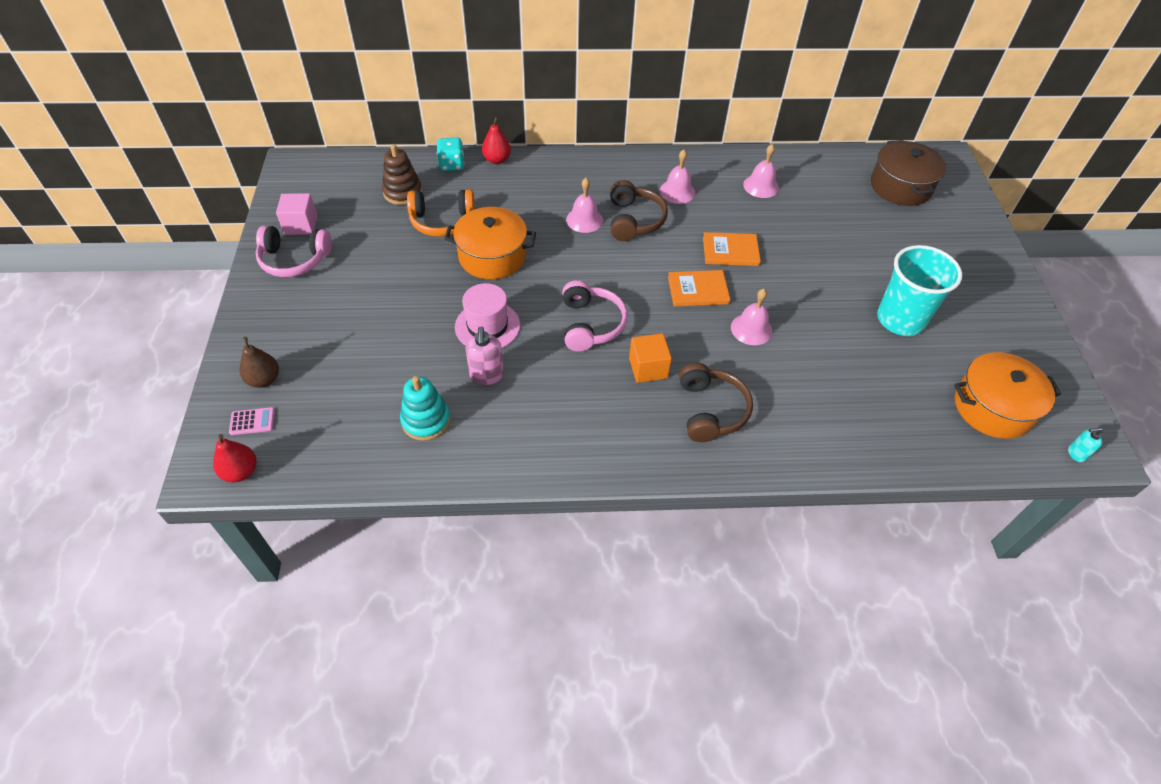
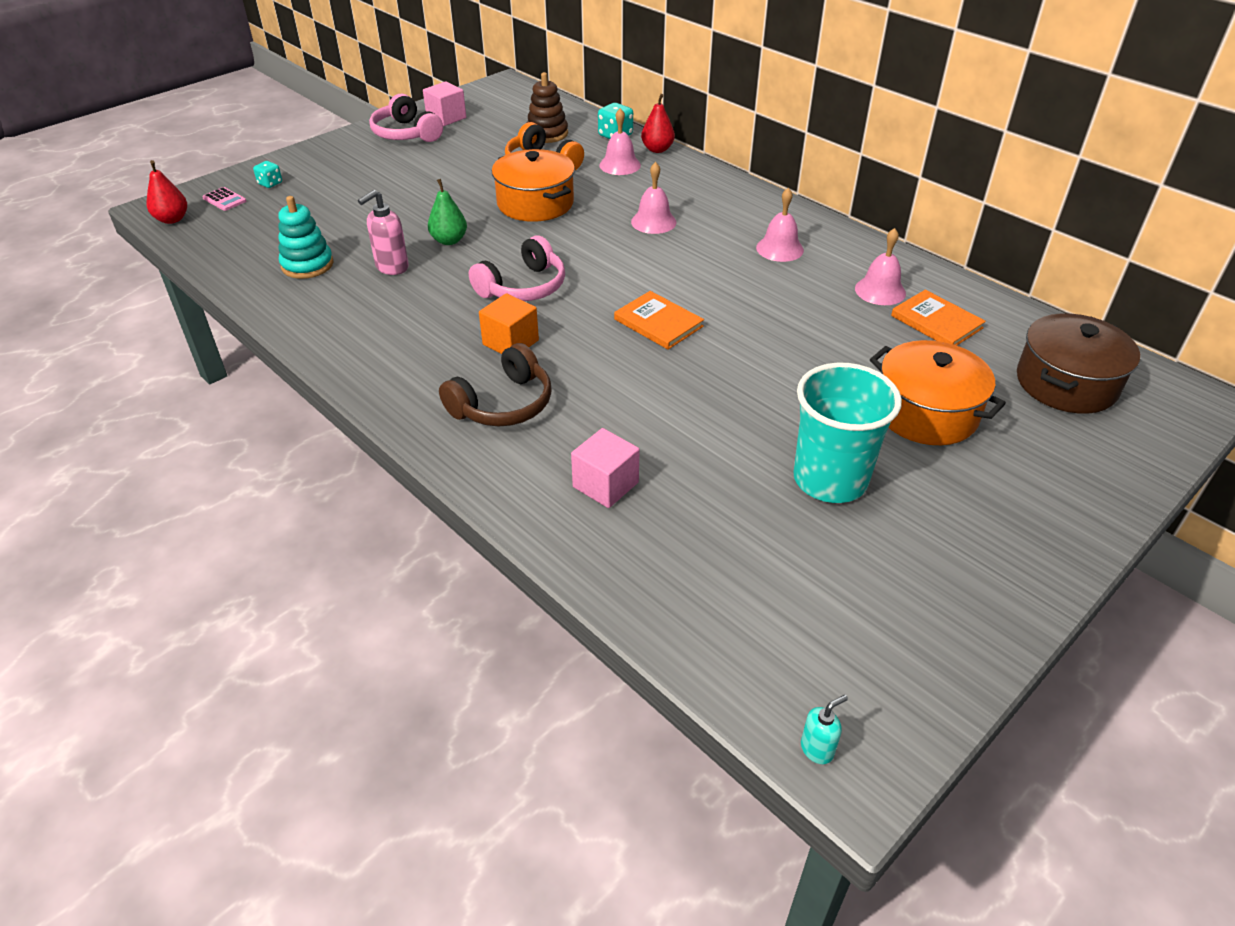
camera: 50 degrees right, 10 degrees down
(264, 379) = (270, 183): brown pear -> turquoise dice
(487, 326) = (449, 240): pink hat -> green pear
(634, 220) = (697, 245): brown headphones -> none
(730, 251) = (746, 316): orange book -> orange book (936, 322)
(751, 329) = (652, 379): pink bell -> pink bell (620, 165)
(829, 410) = (605, 485): none -> pink cube
(992, 407) = (792, 624): orange pot -> orange pot (926, 413)
(1076, 454) = (817, 749): turquoise soap dispenser -> turquoise soap dispenser turned 105 degrees clockwise

